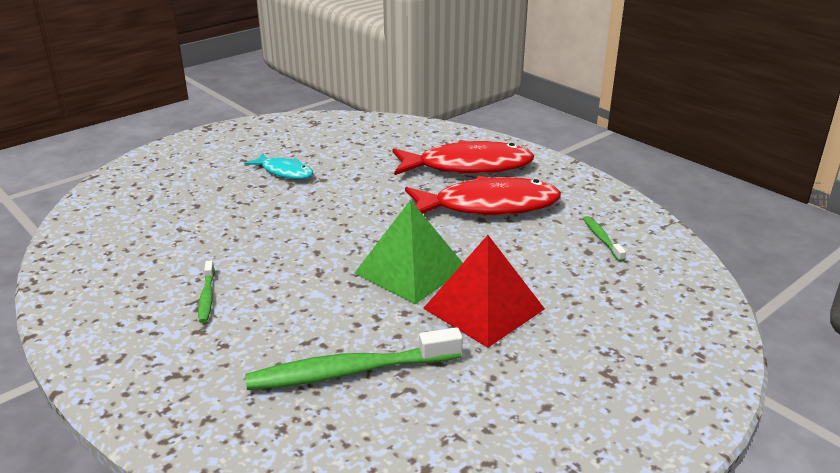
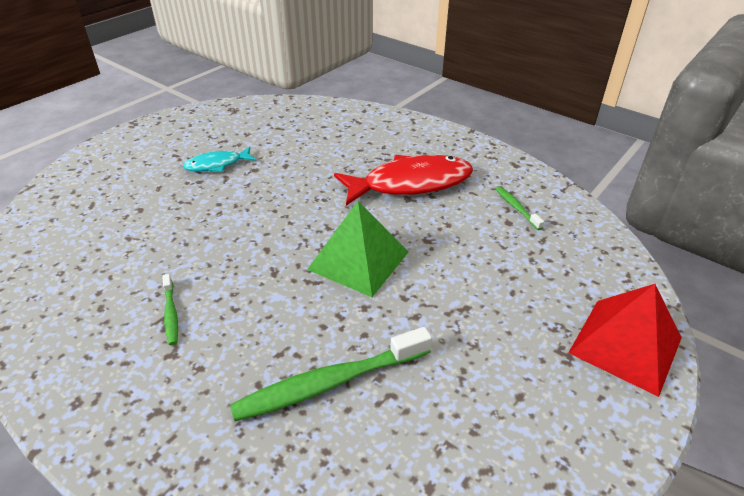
camera: 10 degrees left, 10 degrees up
(284, 172) = (217, 165): turquoise fish -> turquoise fish turned 135 degrees clockwise
(468, 167) = (382, 144): red fish -> none
(484, 308) = (435, 294): red pyramid -> red pyramid (625, 345)

